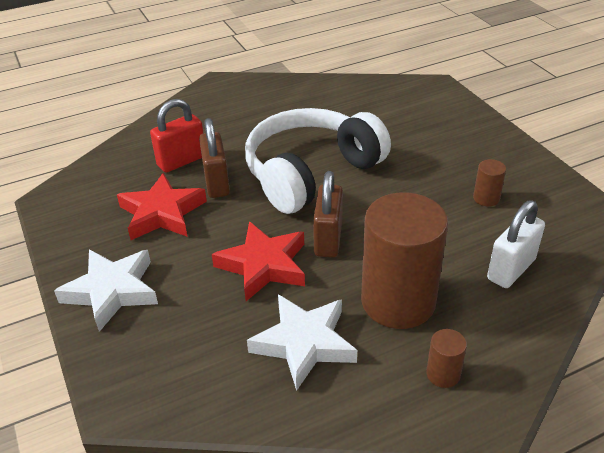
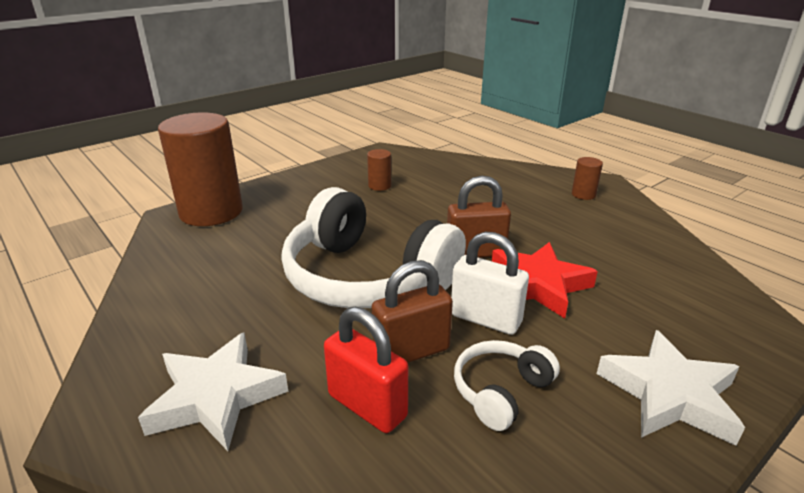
camera: 105 degrees left, 10 degrees down
(162, 213) = (501, 391): red star -> white headphones
(304, 343) = (611, 248): white star -> white star (216, 396)
(398, 301) = (529, 214): brown cylinder -> brown cylinder (211, 212)
(511, 269) = (463, 176): white padlock -> white padlock (485, 319)

